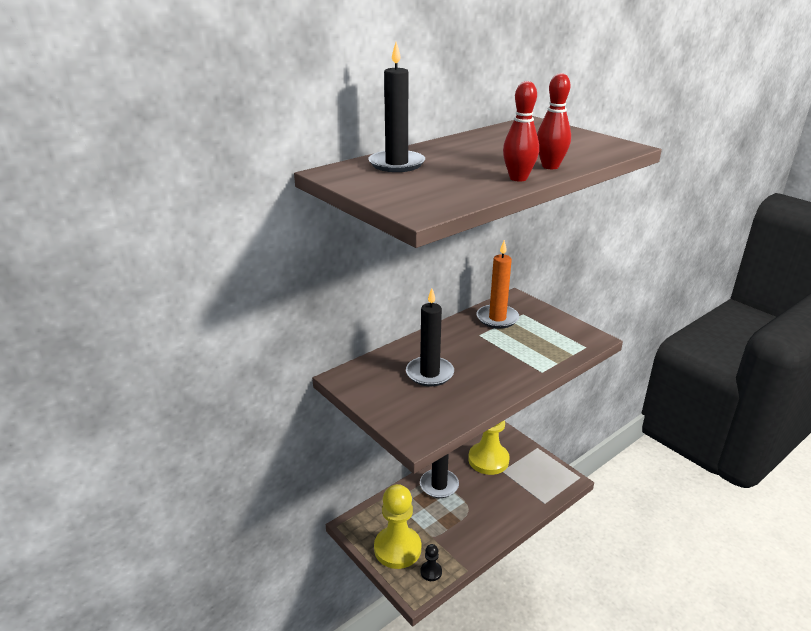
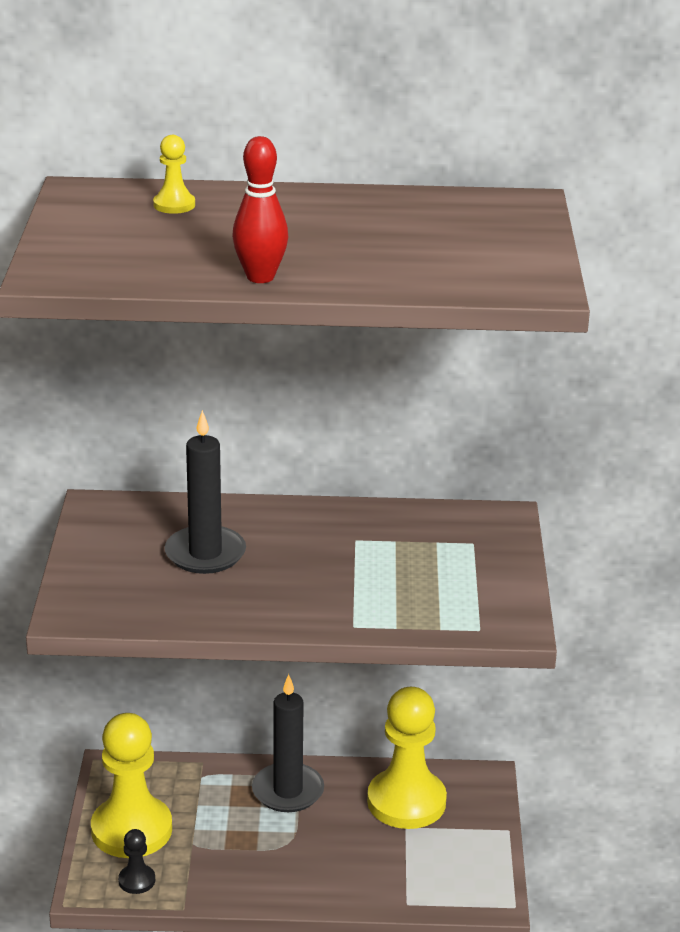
camera: 40 degrees right, 0 degrees up
(396, 164) = (174, 205): black candle -> yellow pawn
(497, 318) = (422, 531): orange candle -> none
(550, 166) = (345, 277): red bowling pin -> none

